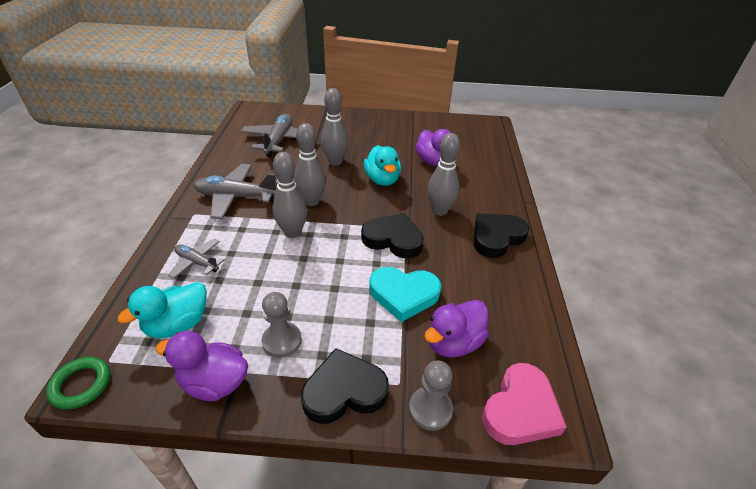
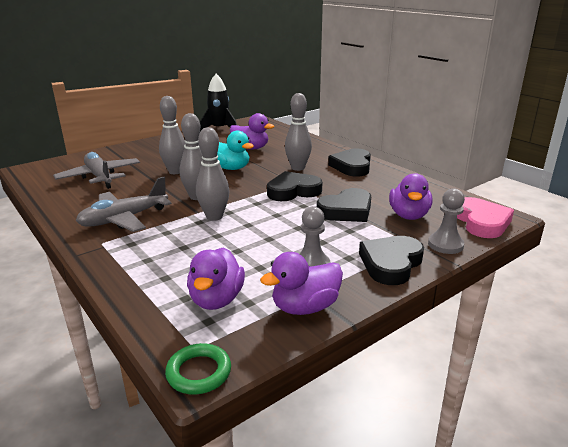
camera: 40 degrees left, 15 degrees down
(178, 324) = (216, 299): turquoise duck -> purple duck
(197, 262) = (163, 264): grey plane -> none
(403, 295) = (346, 211): turquoise heart -> black heart
(440, 122) = (219, 129): none -> black rocket

